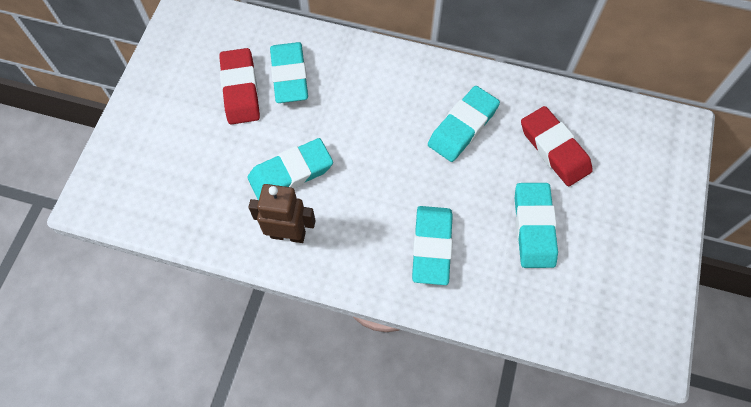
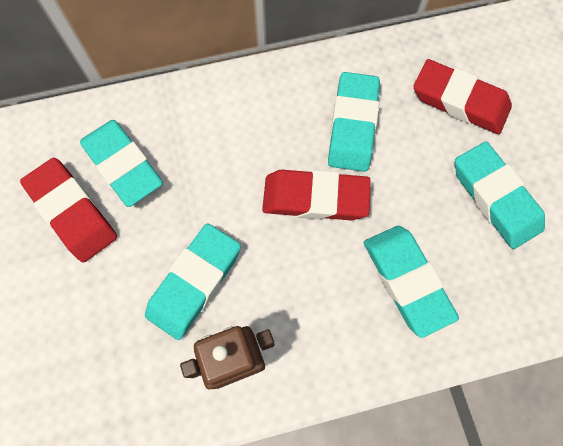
camera: 30 degrees left, 5 degrees up
(404, 162) = (315, 198): none -> red eraser

